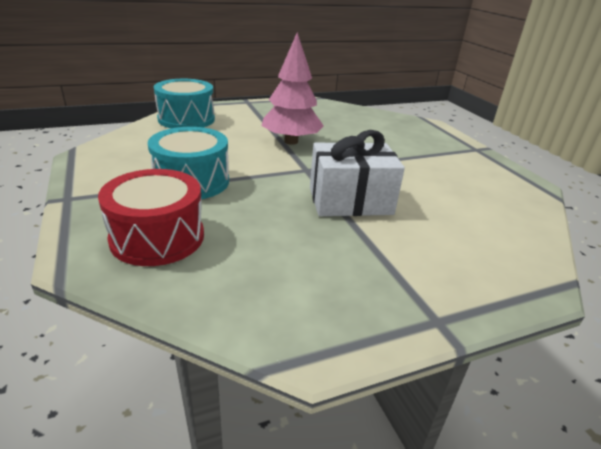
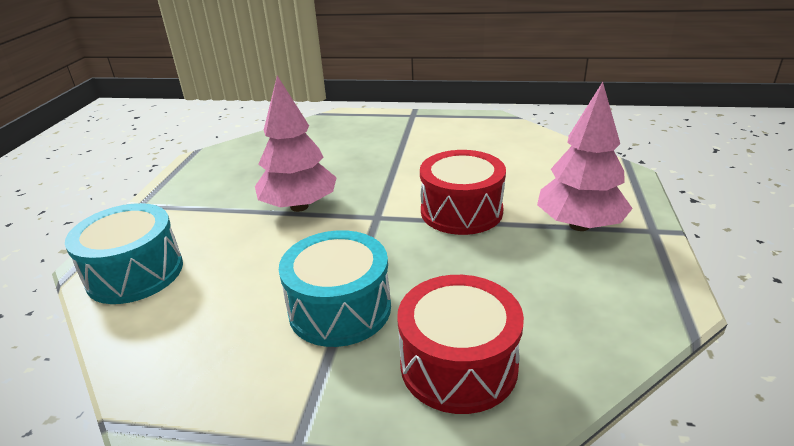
camera: 55 degrees left, 0 degrees up
(350, 201) = (461, 211): white gift -> red drum
(393, 267) = (579, 225): none -> pink tree

